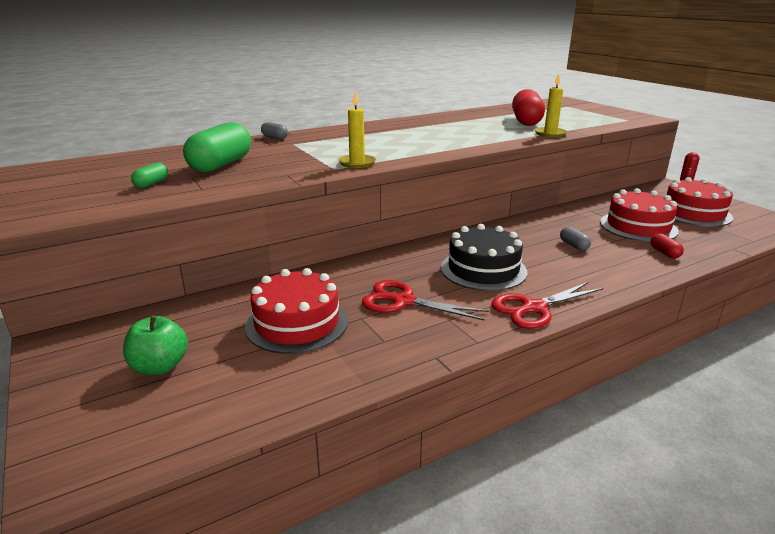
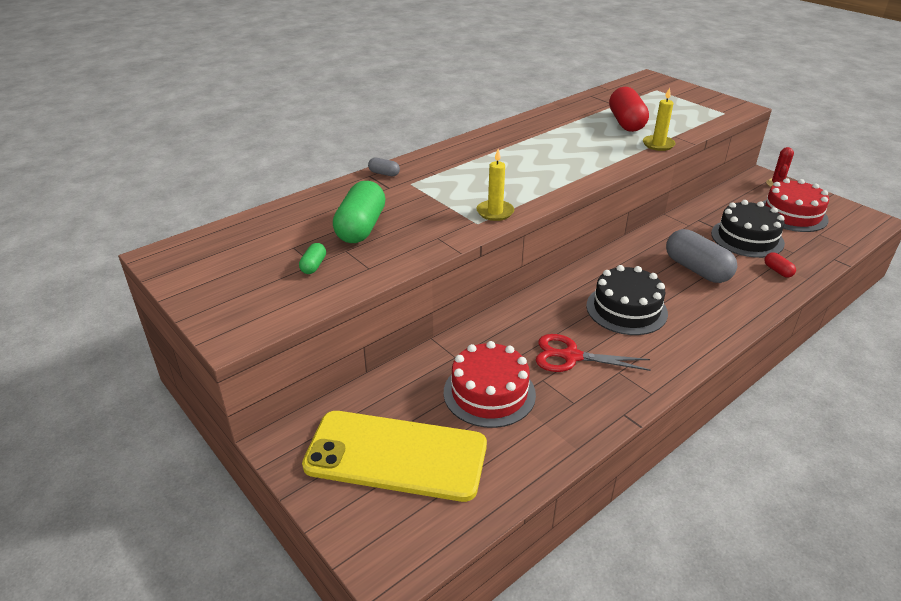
camera: 10 degrees left, 10 degrees up
(160, 366) = (396, 455): green apple -> yellow phone
(534, 308) = (685, 350): red scissors -> none
(573, 245) = (696, 269): grey capsule -> grey capsule, size x2.23
(638, 226) = (747, 238): red cake -> black cake

